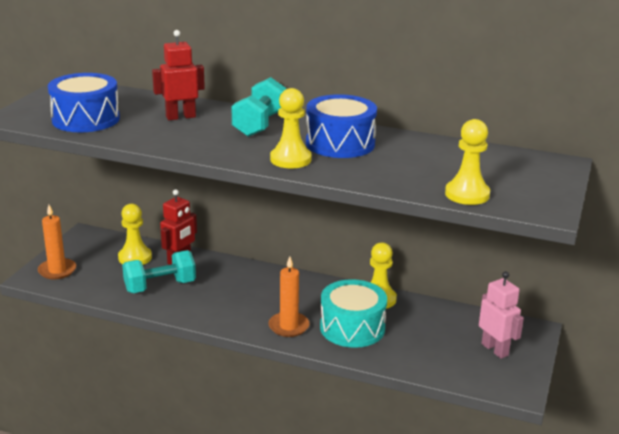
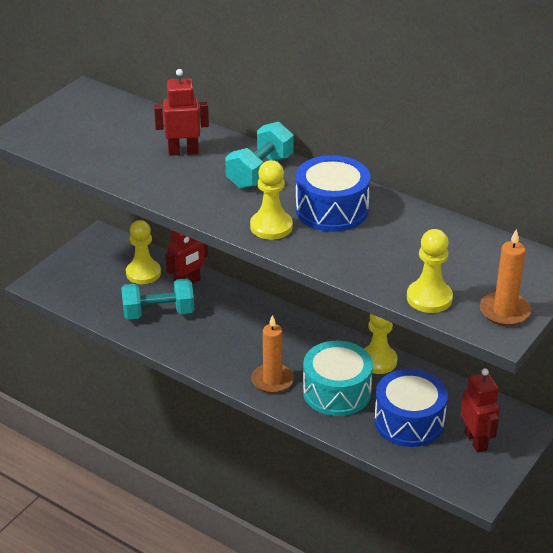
camera: 15 degrees right, 10 degrees up
(57, 270) = (62, 279): orange candle -> orange candle (504, 311)
(86, 119) = (88, 145): blue drum -> blue drum (409, 421)
(495, 349) = (476, 441): pink robot -> red robot

